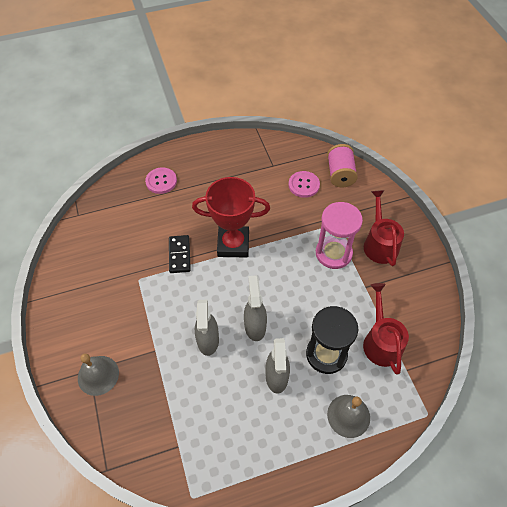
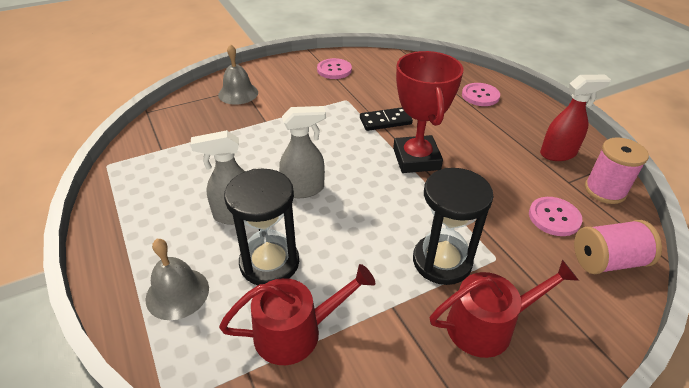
camera: 80 degrees right, 15 degrees down
(82, 282) = (334, 70): none -> pink button
(208, 341) = (280, 154): grey spray bottle -> none
(244, 160) = (558, 154): none -> red spray bottle
(284, 151) = (605, 190): none -> pink spool
(333, 253) = (442, 261): pink hourglass -> black hourglass

